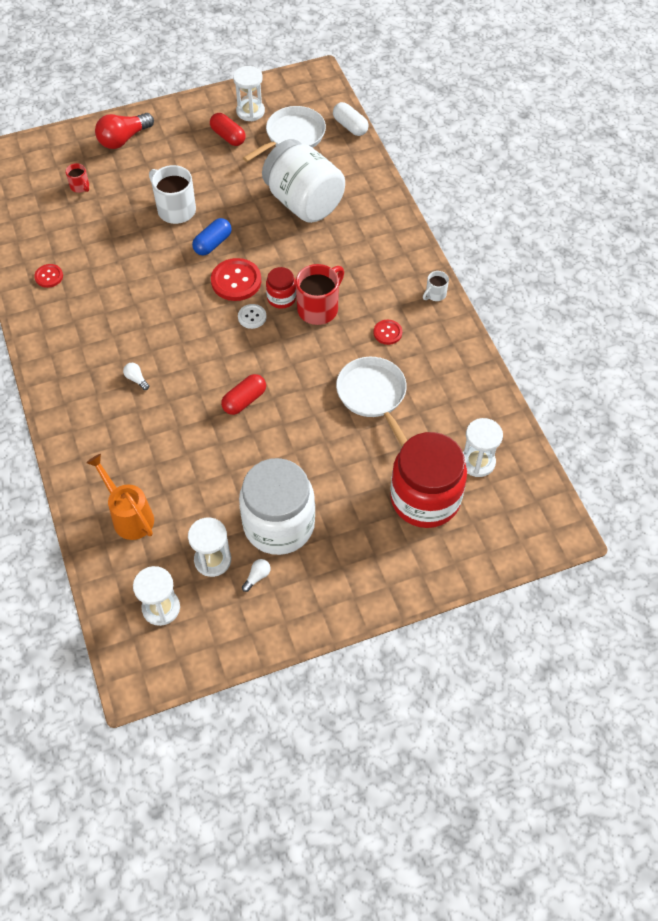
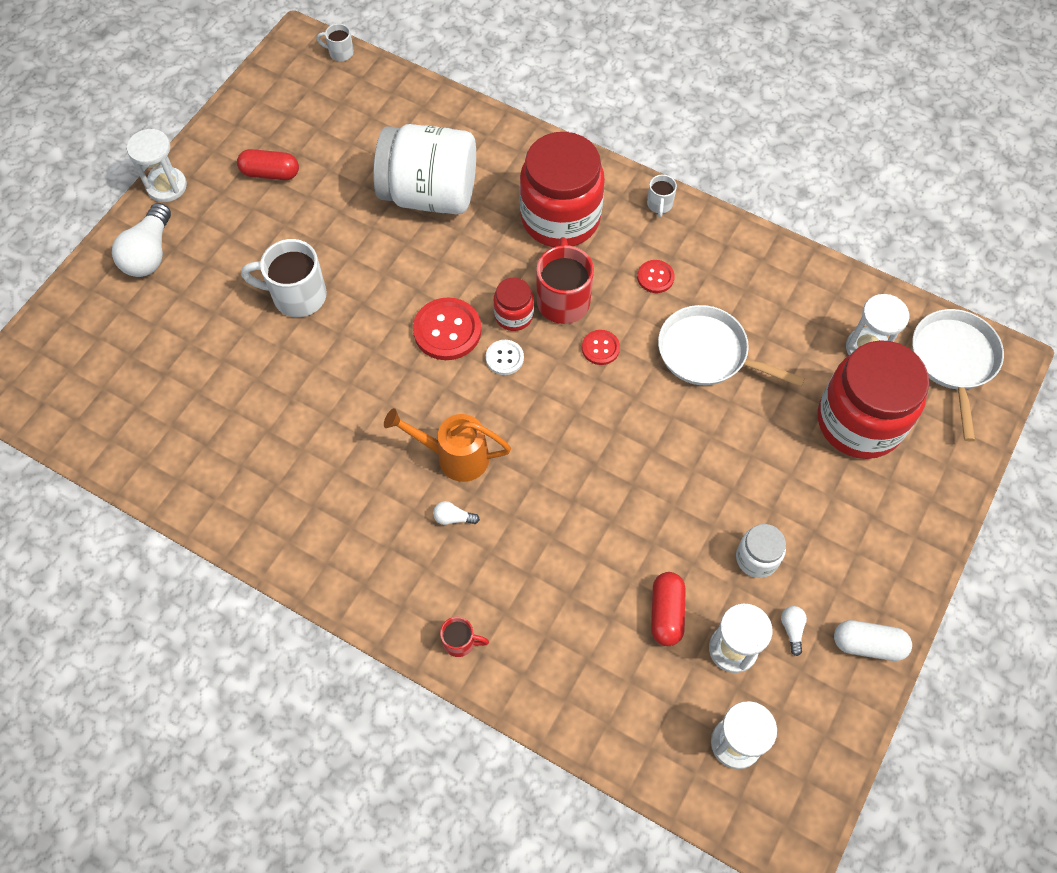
camera: 40 degrees left, 5 degrees up
(49, 276) = (229, 475): red button -> red button (600, 348)
(80, 187) = (155, 343): red mug -> red mug (460, 642)
(123, 139) = (149, 253): red light bulb -> white light bulb
(129, 516) = (603, 673): orange watering can -> orange watering can (455, 457)
(213, 244) = (379, 306): blue capsule -> none
(244, 400) = (589, 454): red capsule -> red capsule (666, 613)
(250, 111) = (266, 129): white hourglass -> white hourglass (166, 186)
(279, 524) = (756, 558): white jar -> white jar, size x0.47
(292, 136) = (342, 128): white pan -> white pan (953, 361)
(334, 94) = (340, 53): none -> white mug
(350, 126) = (393, 78): white capsule -> white capsule (868, 645)
(366, 263) = (560, 218): none -> red jar

